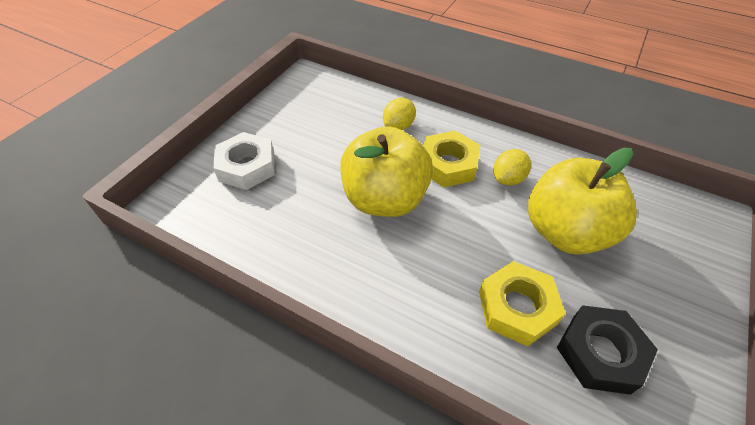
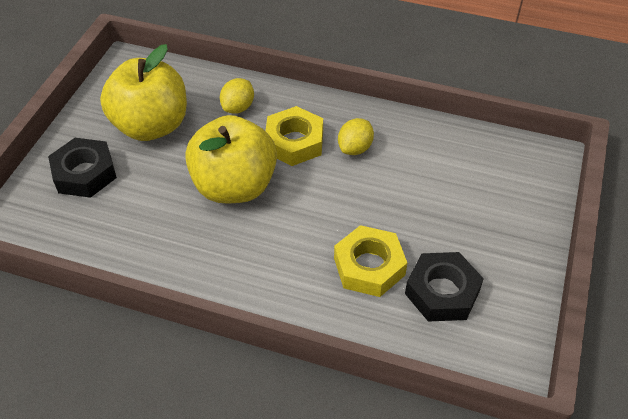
camera: 10 degrees left, 0 degrees up
(247, 166) = (84, 173): white nut -> black nut
(565, 232) = (412, 192): yellow apple -> yellow apple (151, 126)

